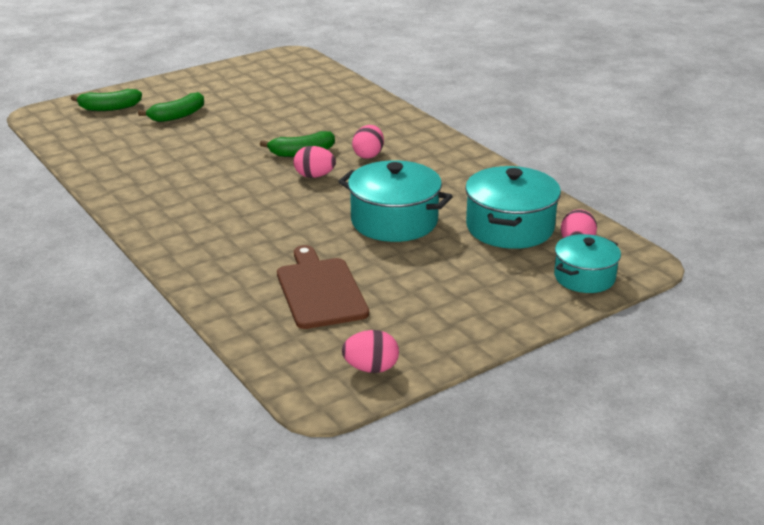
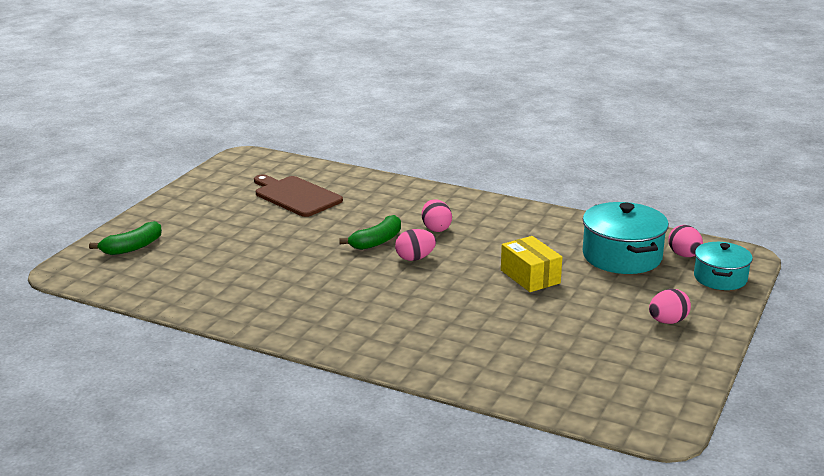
camera: 30 degrees left, 5 degrees down
(178, 116) = (214, 238): green banana -> none
(320, 290) = (548, 349): brown cutting board -> brown cutting board (296, 196)
(371, 368) = (665, 394): pink egg -> pink egg (667, 321)
(394, 221) = (530, 277): turquoise pot -> yellow box

